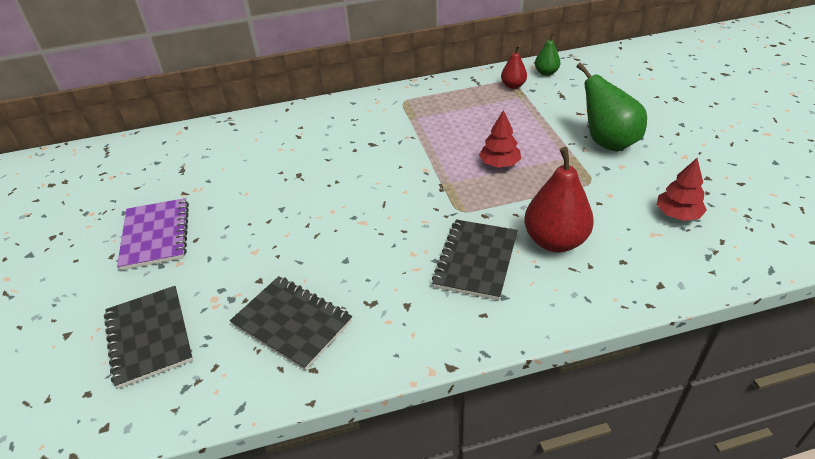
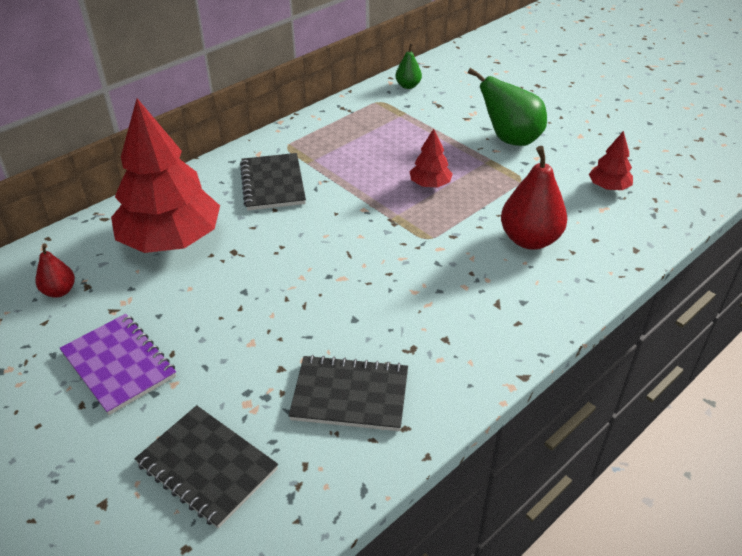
camera: 30 degrees left, 0 degrees up
(262, 152) = (171, 240): none -> red tree
(476, 260) = (476, 279): black notebook -> black notebook (273, 184)
(513, 86) = (386, 105): red pear -> red pear (59, 291)

